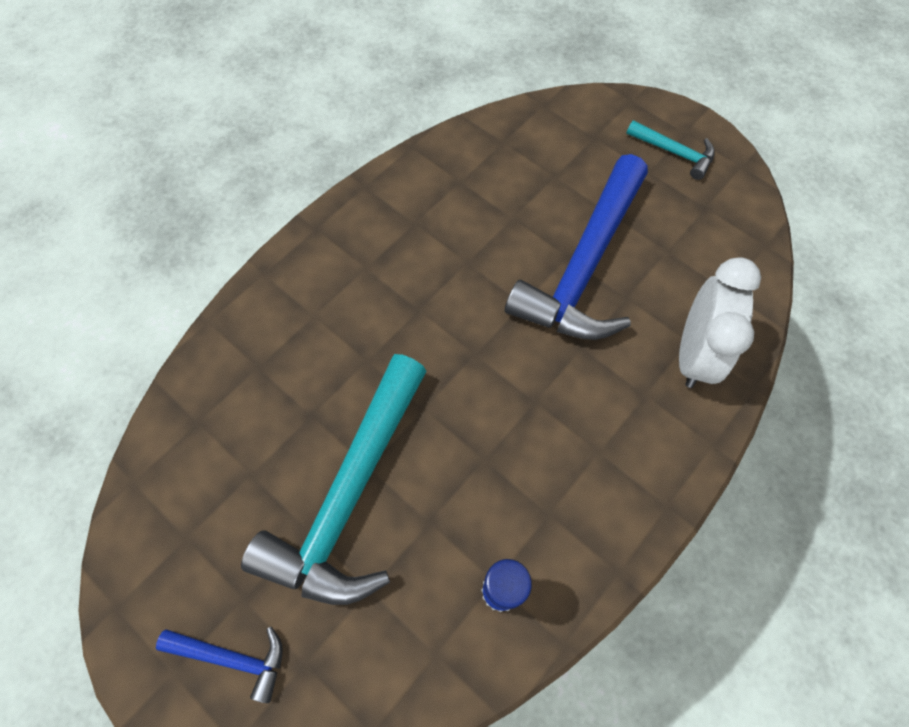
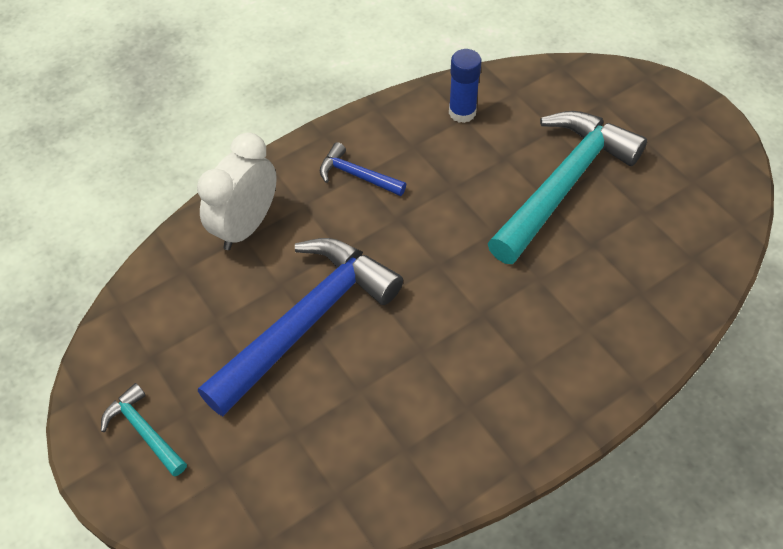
camera: 165 degrees left, 10 degrees down
(233, 657) = (651, 112): blue hammer -> blue hammer (356, 175)

